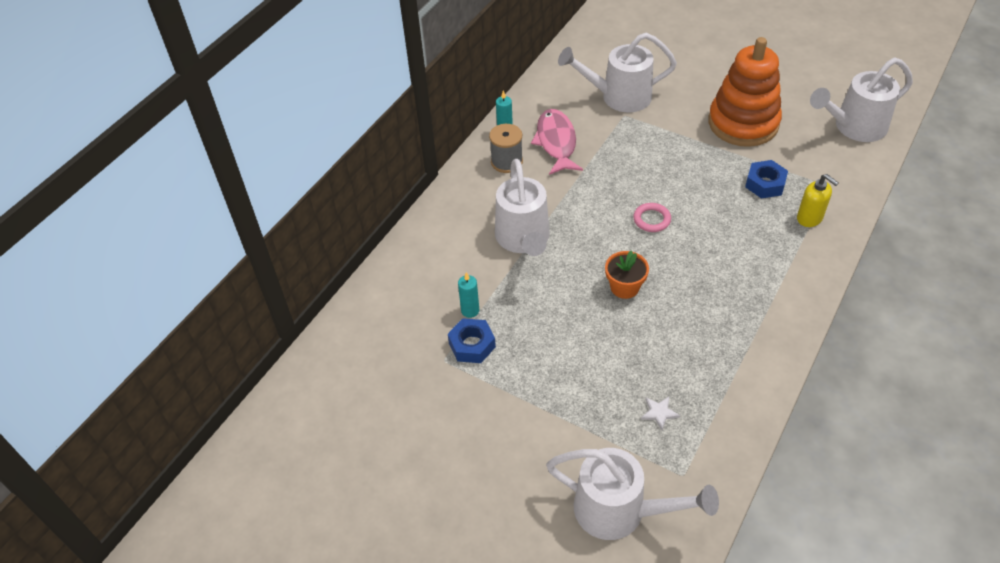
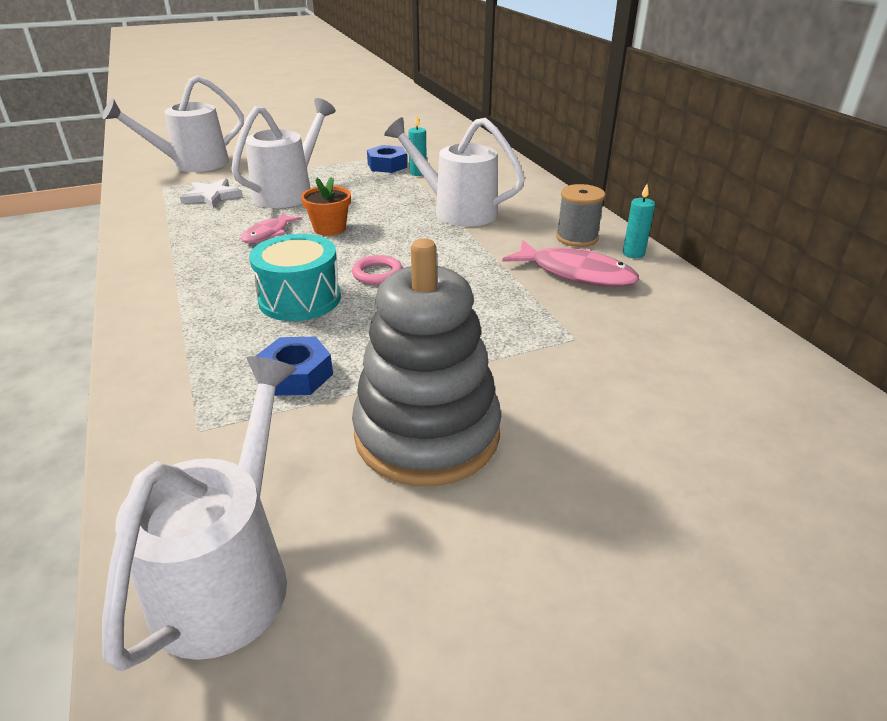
camera: 125 degrees right, 15 degrees down
(618, 97) = (623, 352): white watering can -> white watering can (289, 192)
(659, 413) = (212, 196): white star -> white star, size x1.65
(669, 314) = (268, 234): none -> pink fish
(714, 232) = (300, 299): none -> turquoise drum
(743, 123) = (427, 434): orange stacking toy -> grey stacking toy
(809, 218) = (195, 373): yellow soap dispenser -> none

